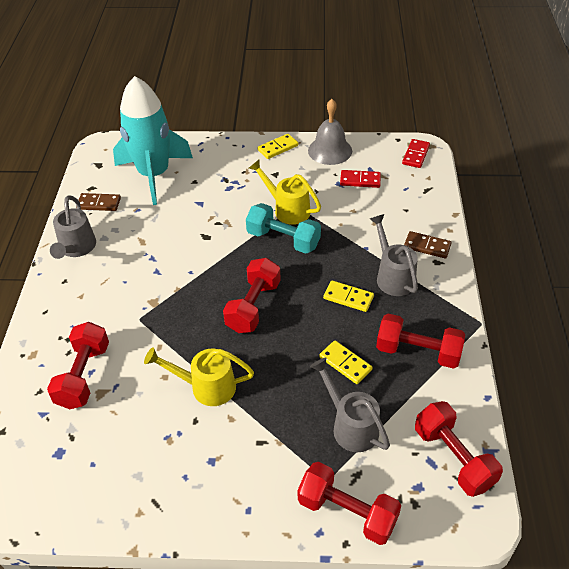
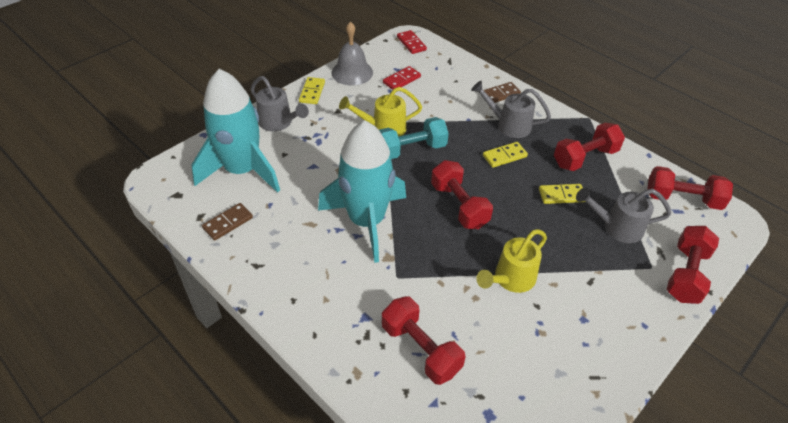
camera: 50 degrees left, 0 degrees up
(76, 248) = (263, 269): grey watering can -> grey watering can (279, 123)
(176, 267) = (366, 221): none -> turquoise rocket
(347, 512) = (686, 274): red dumbbell -> red dumbbell turned 45 degrees counterclockwise

